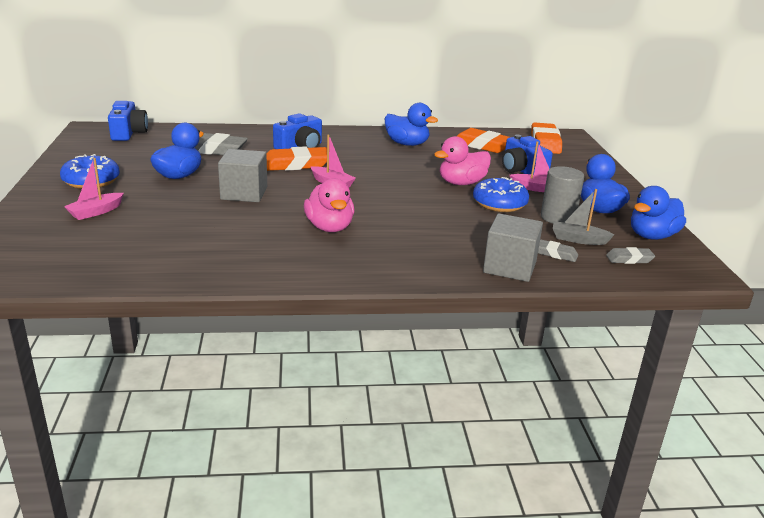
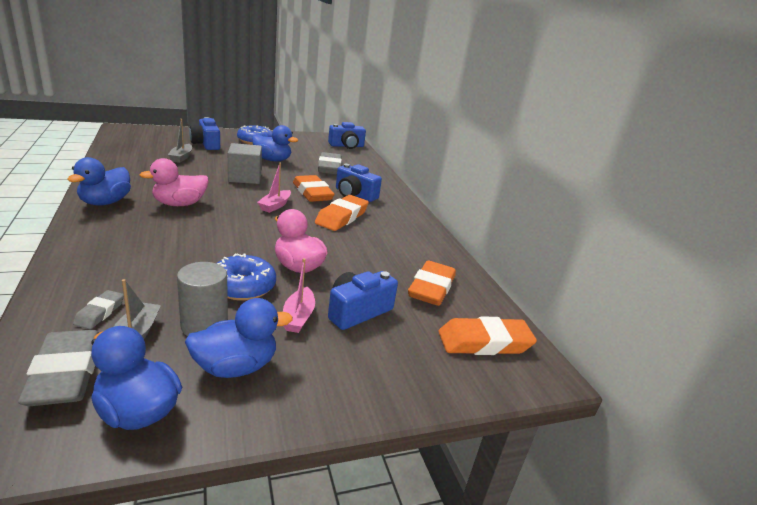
camera: 75 degrees right, 0 degrees up
(95, 212) = (206, 144): pink boat -> blue camera
(157, 228) = (181, 157): none -> grey boat
(358, 158) = (341, 217): none -> orange eraser
(407, 144) = (400, 241): blue duck -> blue duck (105, 202)
(509, 267) = (76, 281): grey cube -> none
(629, 259) = (66, 373): grey eraser -> grey eraser, size x1.91

